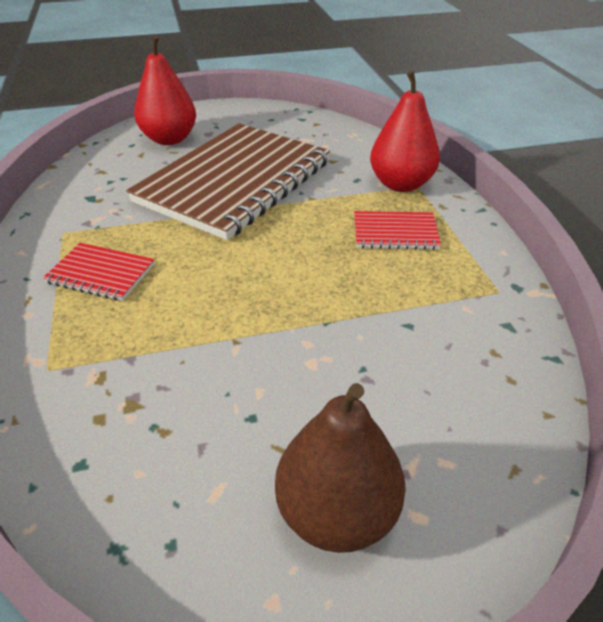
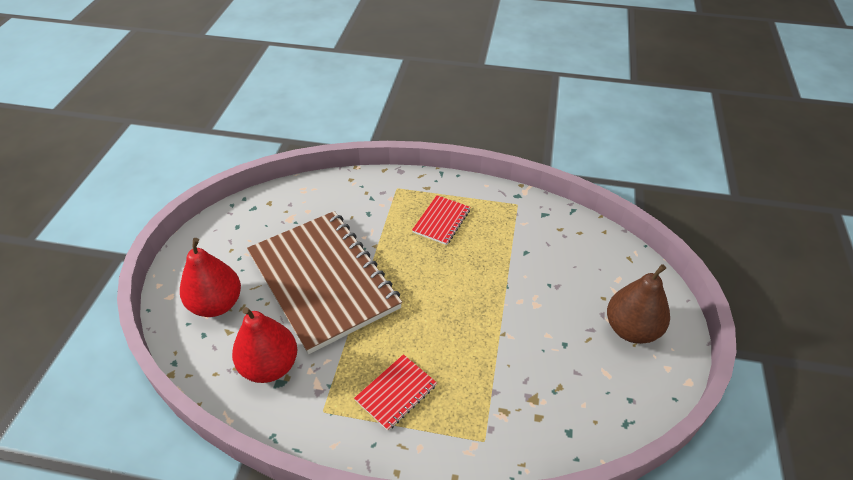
camera: 65 degrees left, 5 degrees up
(401, 184) = (390, 194): red pear -> red pear (270, 366)

